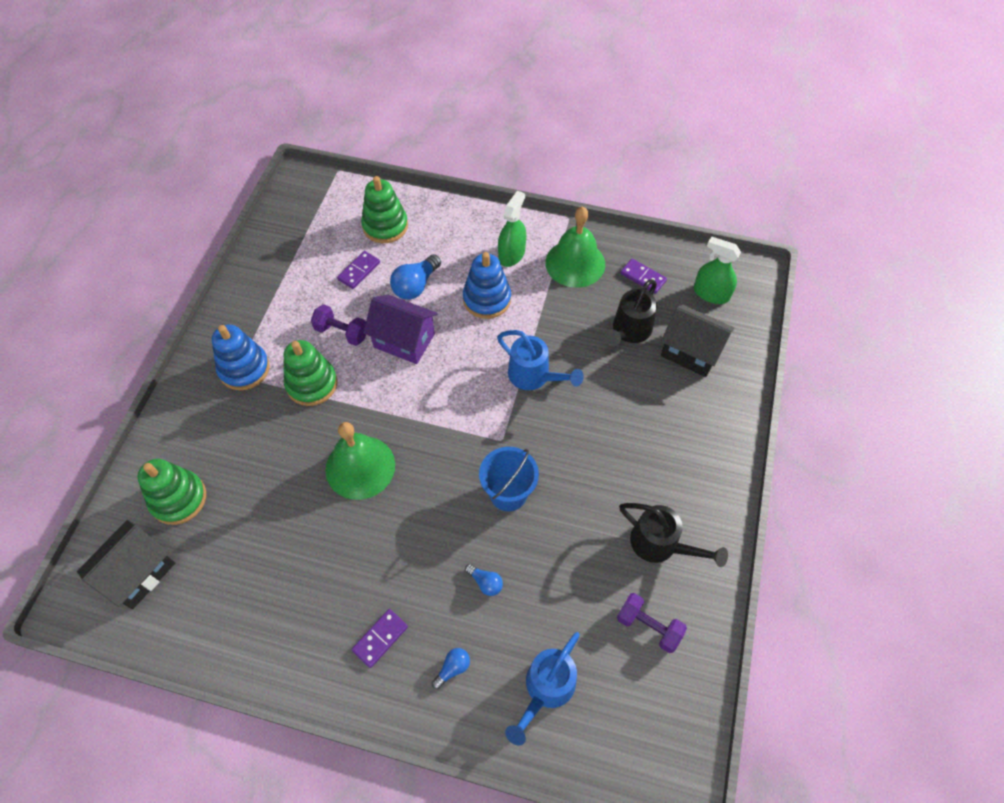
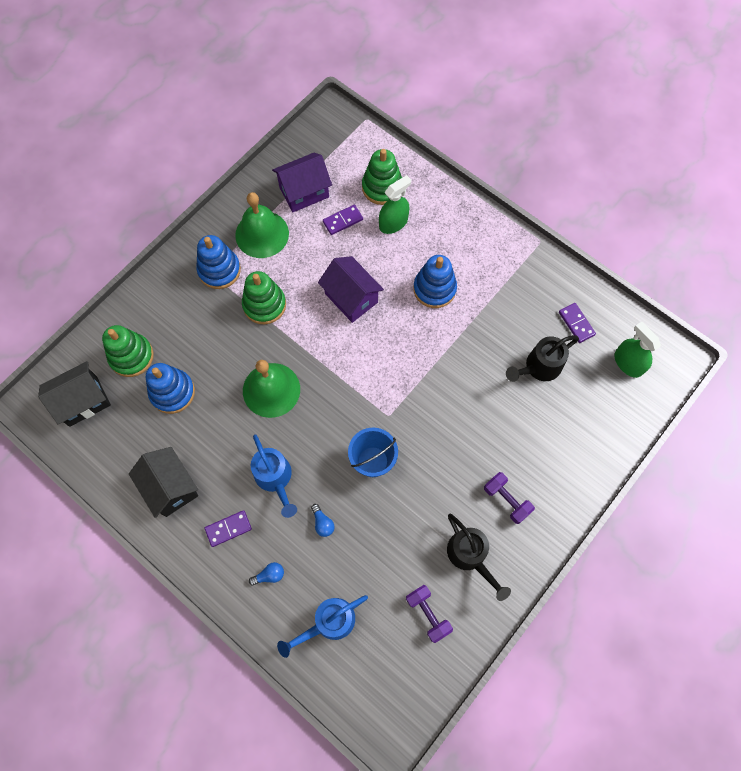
camera: 25 degrees right, 10 degrees up
(245, 517) = (172, 392): none -> blue stacking toy
(304, 259) = (304, 192): none -> purple house
(341, 332) = (306, 270): purple dumbbell -> purple dumbbell (506, 500)
(415, 285) = (382, 252): blue light bulb -> none
(511, 254) = (475, 256): green spray bottle -> green spray bottle (393, 223)
(534, 376) = (440, 373): blue watering can -> blue watering can (275, 478)
(575, 263) = (524, 286): green bell -> green bell (262, 234)
(691, 352) = (581, 408): black house -> black house (171, 487)

